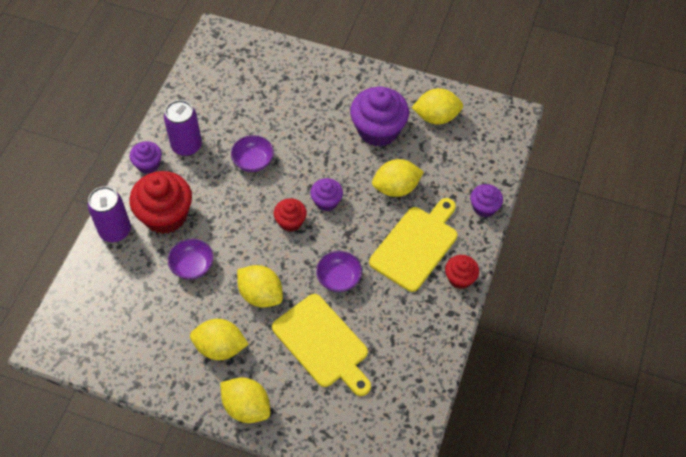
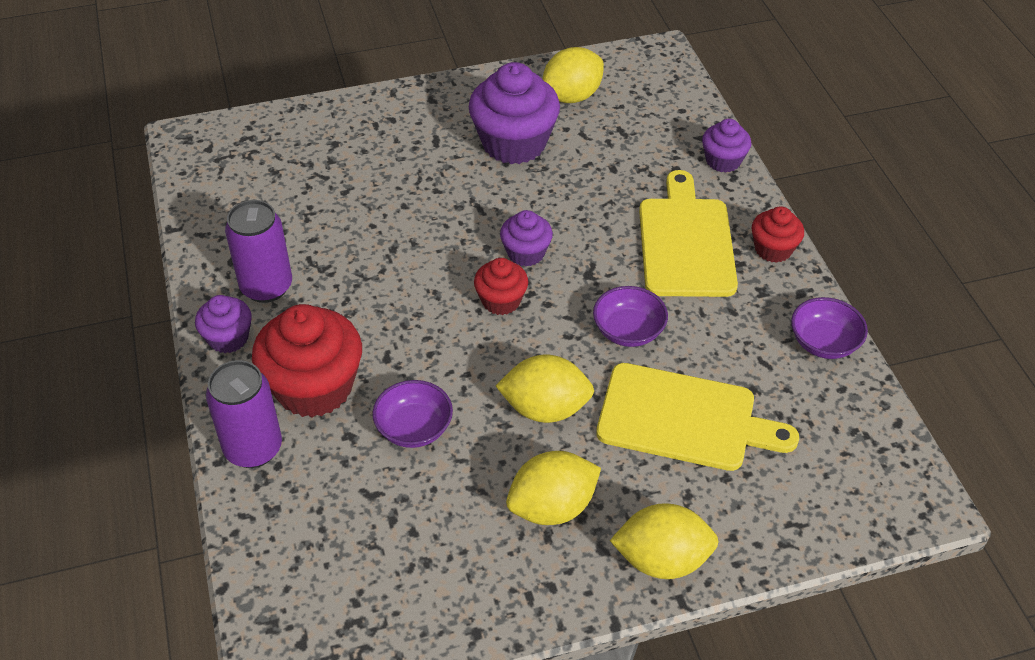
camera: 35 degrees left, 10 degrees down
(253, 161) = (381, 257): purple bowl -> purple bowl (824, 343)
(396, 188) = (599, 193): yellow lemon -> none

